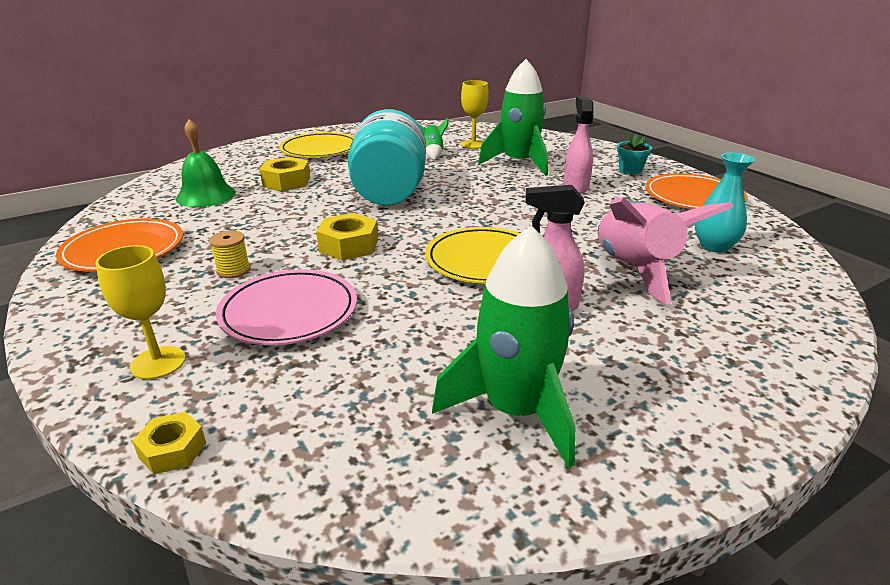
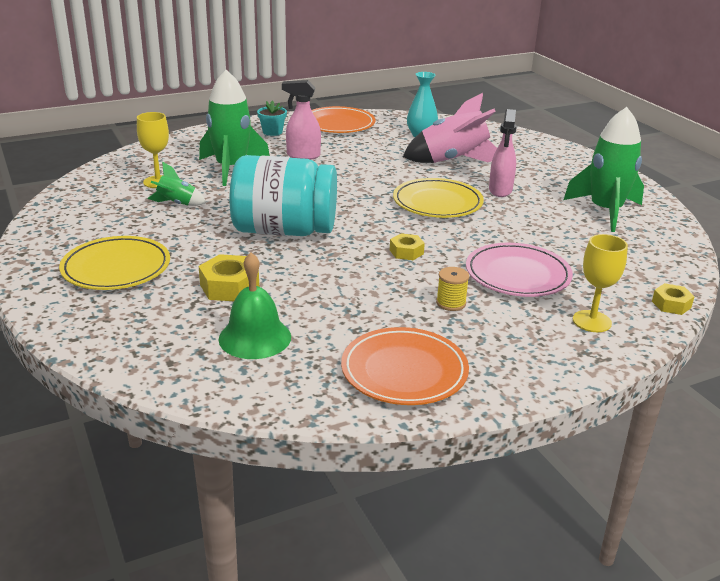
camera: 85 degrees left, 0 degrees up
(349, 246) = (406, 252): yellow nut -> yellow nut, size x0.62

